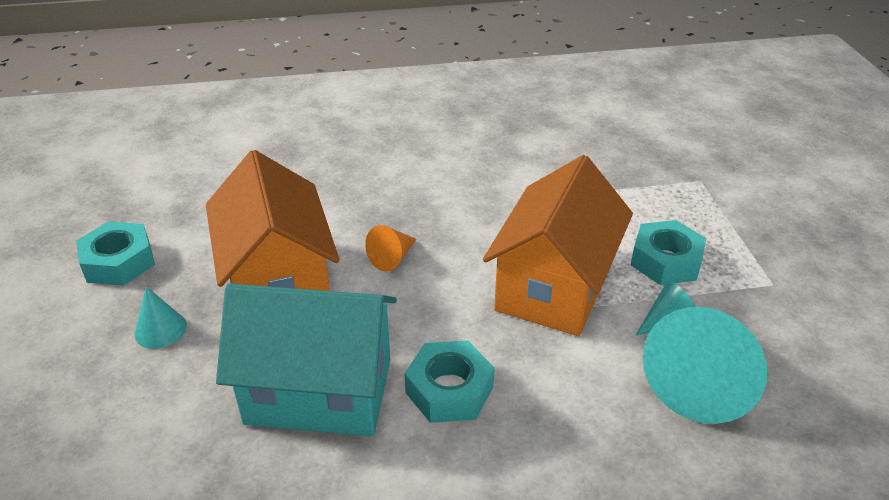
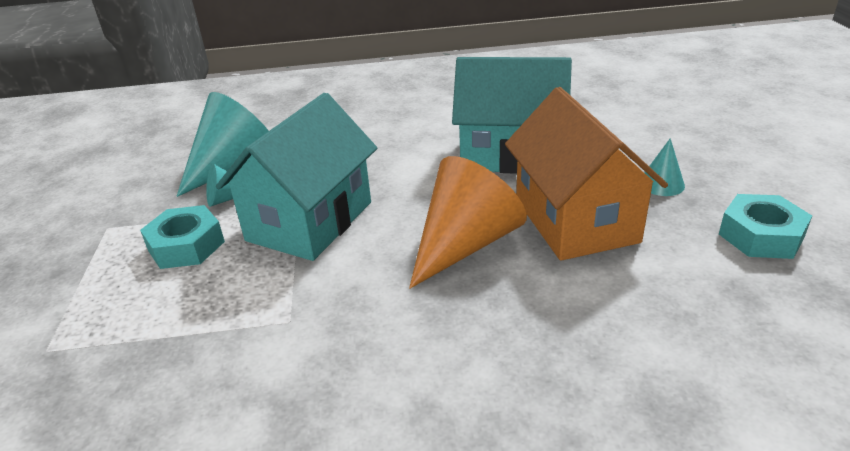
camera: 175 degrees left, 5 degrees down
(392, 258) = (465, 244): orange cone -> orange cone, size x2.11
(449, 390) = (416, 157): turquoise nut -> none
(554, 287) = (310, 221): orange house -> turquoise house

